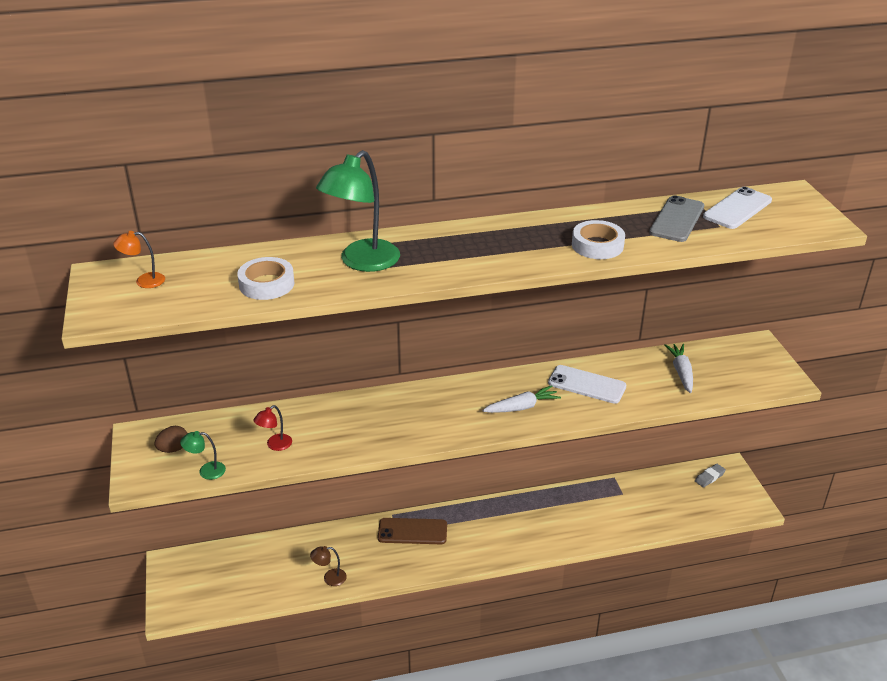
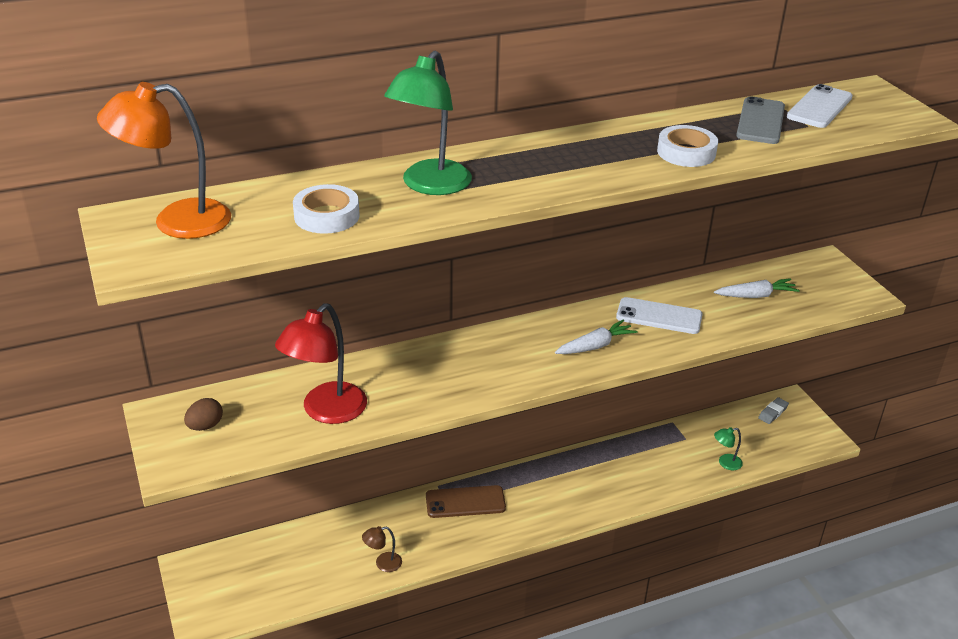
camera: 10 degrees left, 0 degrees up
(144, 281) = (176, 222): orange lamp -> orange lamp, size x2.16
(206, 471) = (252, 447): green lamp -> green lamp (725, 463)
(275, 445) = (326, 411): red lamp -> red lamp, size x2.16
(681, 372) = (755, 296): white carrot -> white carrot turned 90 degrees clockwise

